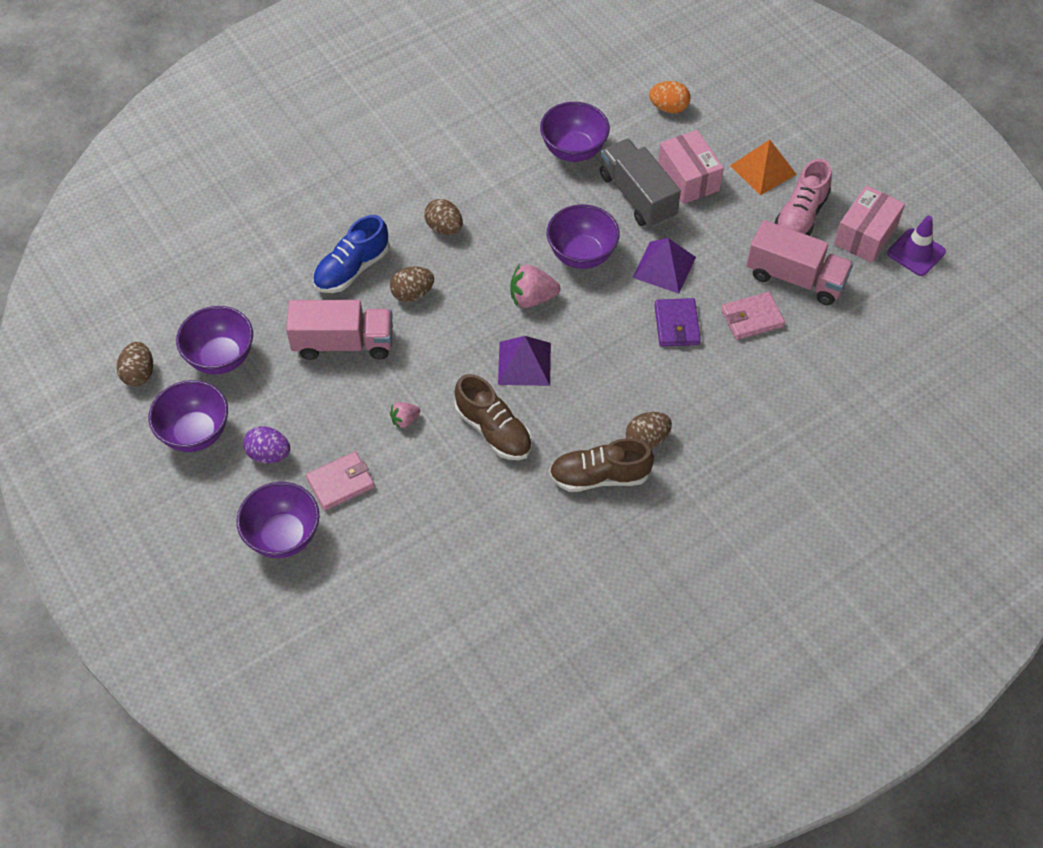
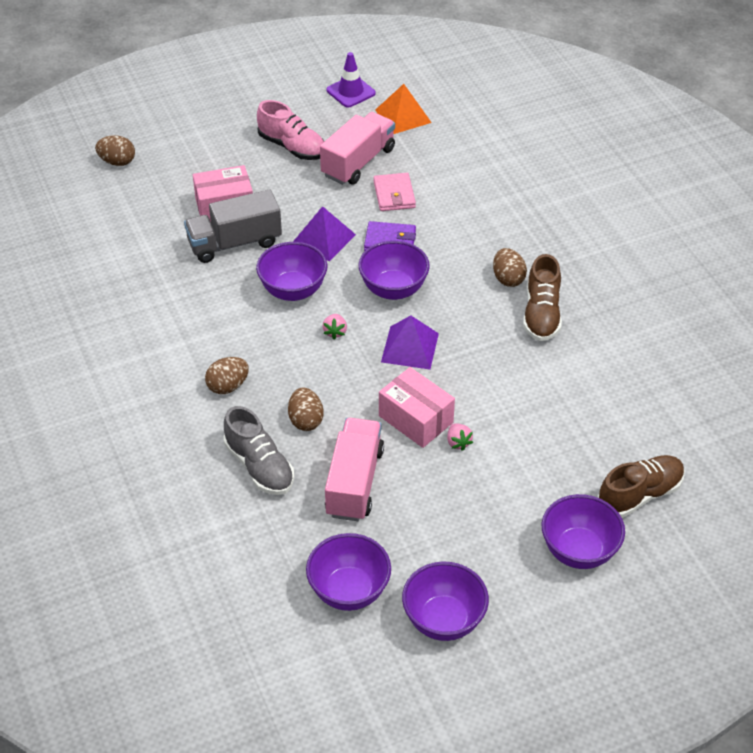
camera: 80 degrees left, 10 degrees down
(139, 374) = (354, 671): brown egg -> brown egg (117, 162)
(269, 454) = (481, 556): purple egg -> none
(341, 483) = (523, 499): pink wallet -> none
(352, 269) = (259, 466): blue shoe -> grey shoe
(494, 430) = (481, 378): brown shoe -> brown shoe (639, 495)
(532, 298) = (335, 332): pink strawberry -> pink strawberry, size x0.58
(573, 150) = (161, 278): purple bowl -> purple bowl (393, 289)
(668, 108) = (133, 205): orange egg -> none
(763, 170) = (231, 159): orange pyramid -> orange pyramid (403, 116)
(865, 235) = (324, 115): pink box -> pink box (415, 419)

